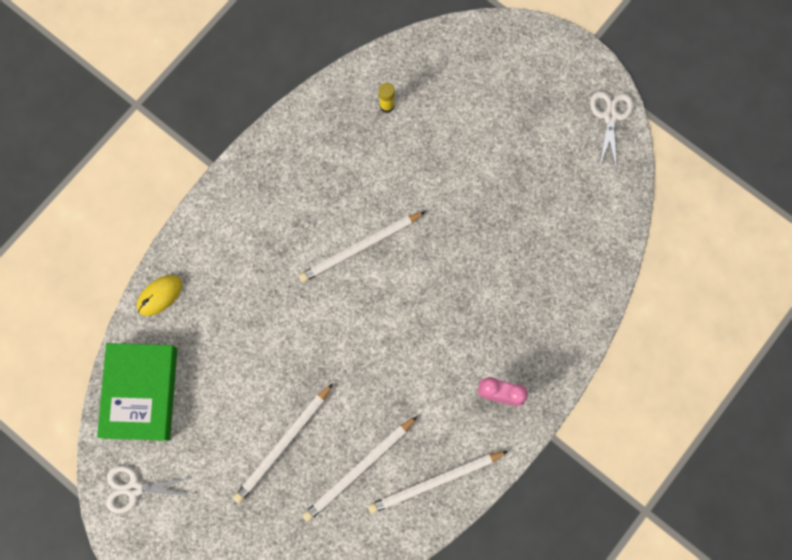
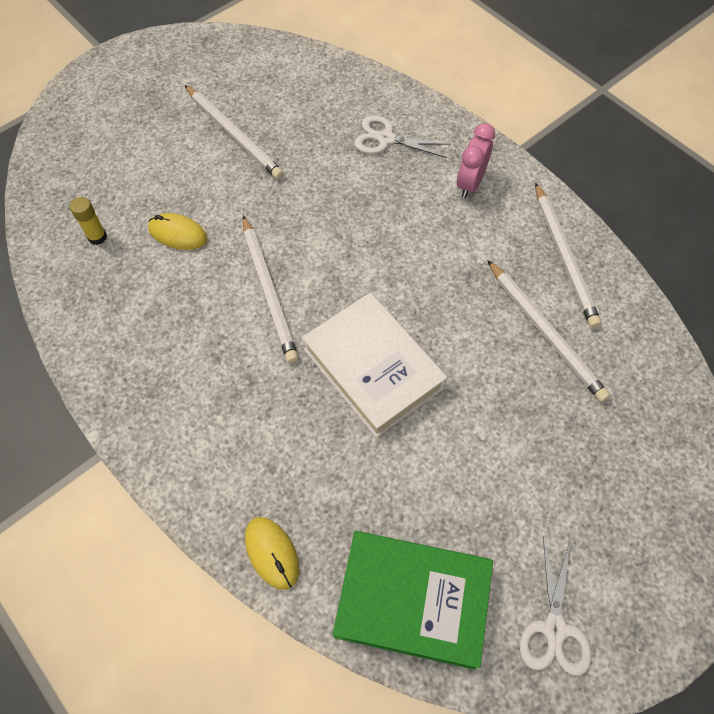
camera: 80 degrees left, 15 degrees down
(283, 444) = (507, 414): white pencil -> white pencil (234, 134)
(306, 339) = (373, 368): none -> white book
(401, 165) = (178, 234): none -> yellow mouse
(610, 116) = (189, 47): white scissors -> white scissors (386, 139)

